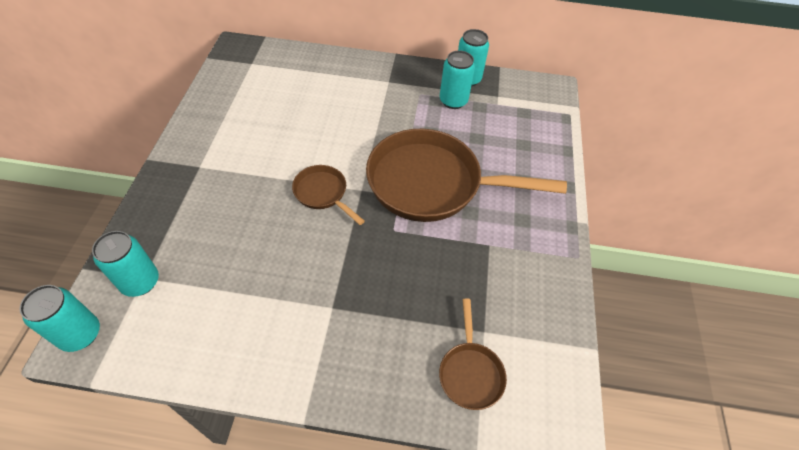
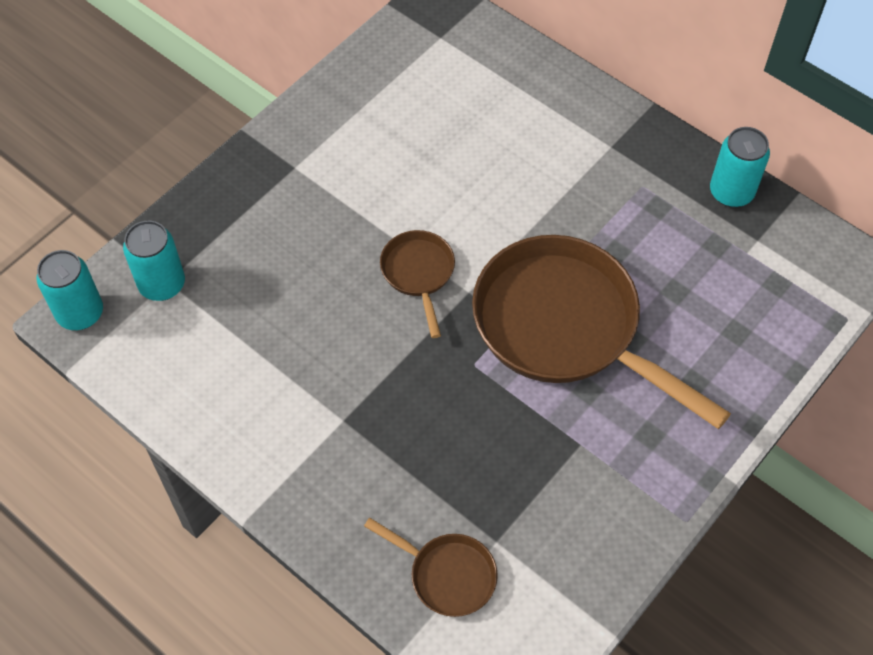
camera: 35 degrees right, 5 degrees up
(453, 101) = (683, 218): turquoise can -> none
(470, 372) = (447, 575): brown pan -> brown pan turned 90 degrees counterclockwise

